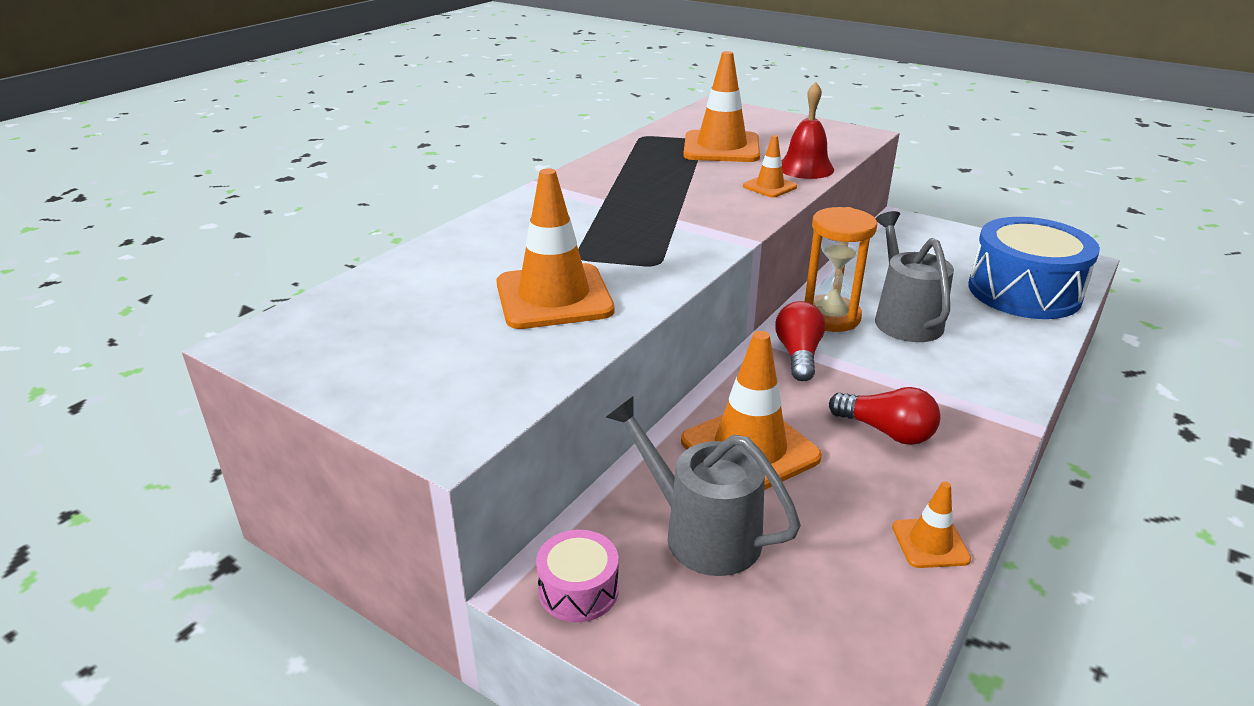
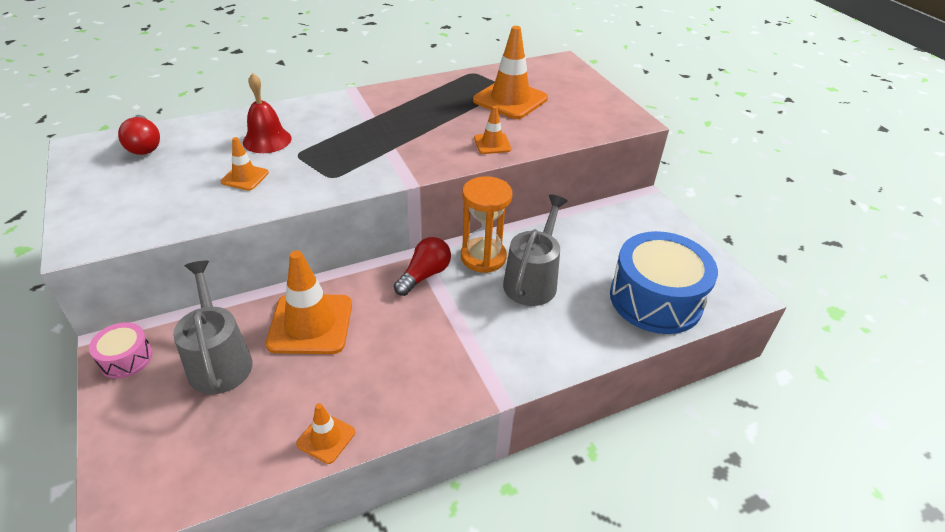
camera: 30 degrees right, 10 degrees up
(554, 297) = (245, 177): orange traffic cone -> orange traffic cone, size x0.51
(805, 168) = (542, 137): red bell -> red bell (267, 140)
(886, 432) = (403, 354): red light bulb -> red light bulb (144, 145)

